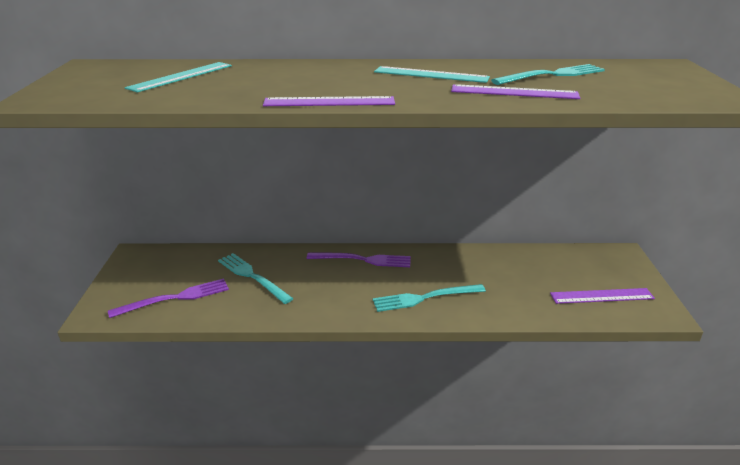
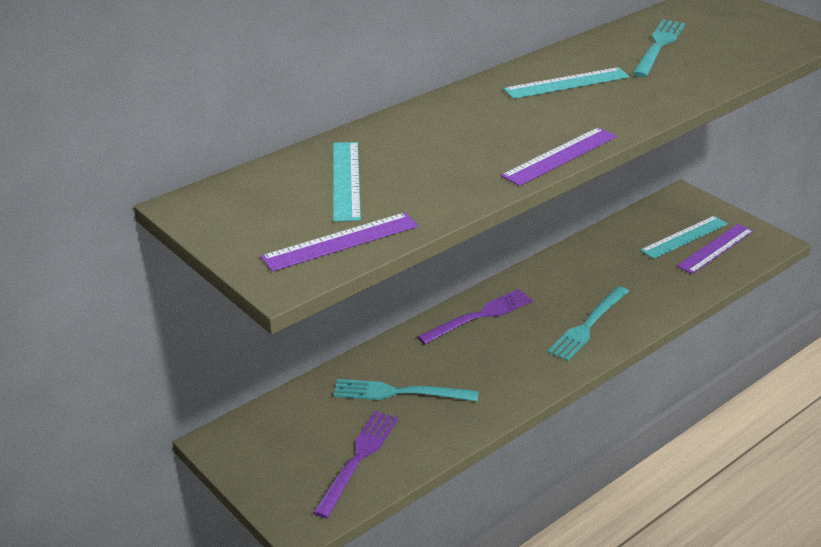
camera: 40 degrees left, 5 degrees up
(514, 92) = (671, 82): purple ruler -> purple ruler (340, 241)
(584, 278) = (684, 237): none -> turquoise ruler

